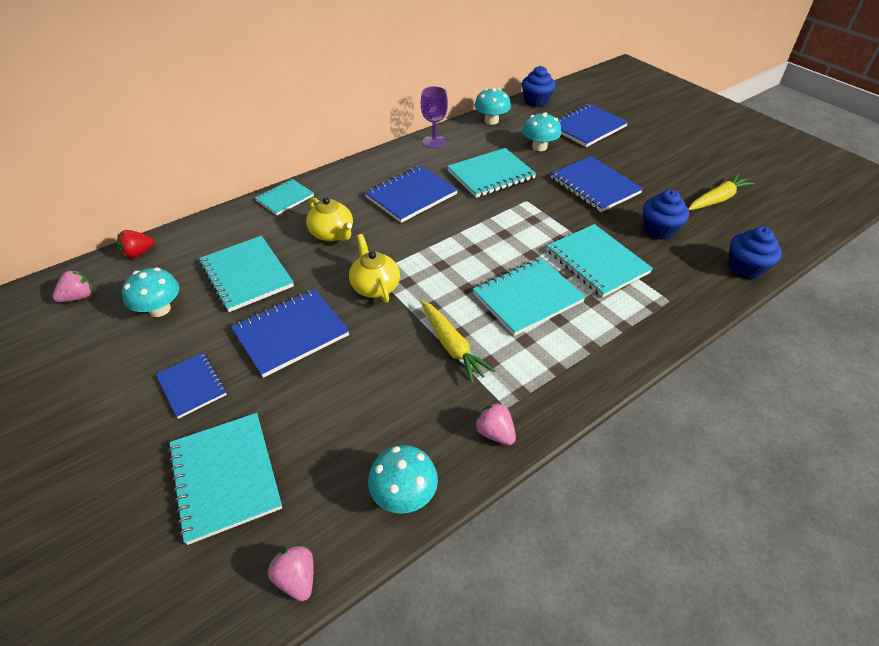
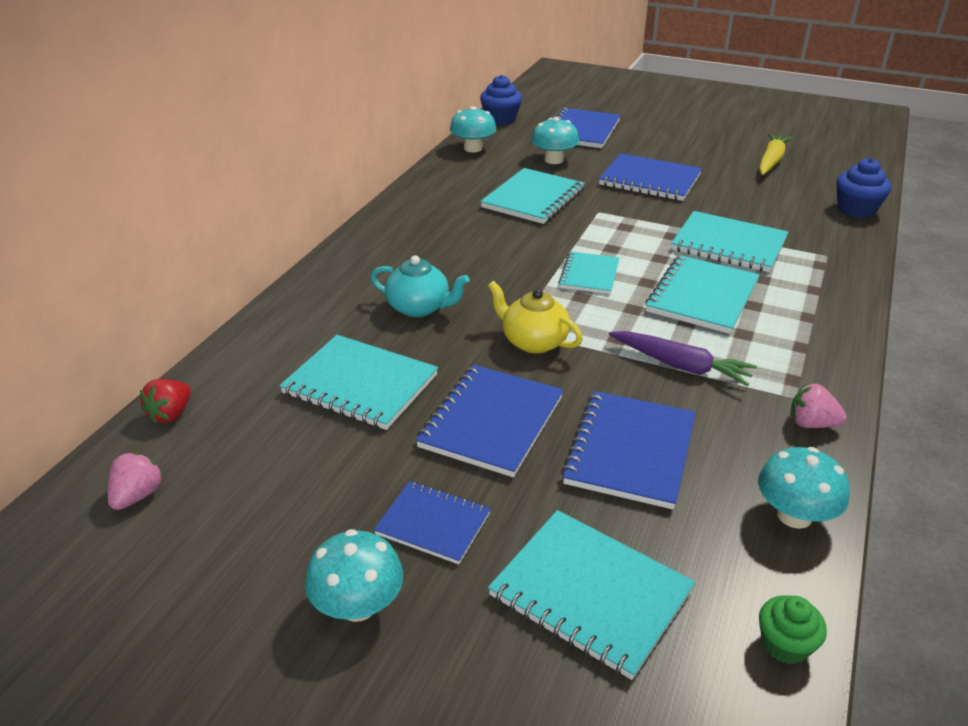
camera: 30 degrees left, 10 degrees down
(159, 309) = (284, 463): turquoise mushroom -> turquoise mushroom (358, 605)
(285, 198) = (312, 290): turquoise notebook -> turquoise notebook (589, 275)
(297, 578) = (785, 644): pink strawberry -> green cupcake
(332, 234) = (419, 307): yellow teapot -> turquoise teapot
(411, 196) = (468, 243): blue notebook -> blue notebook (630, 451)
(434, 142) = (431, 184): purple goblet -> none
(452, 346) = (680, 366): yellow carrot -> purple carrot
(659, 230) = (751, 201): blue cupcake -> none

